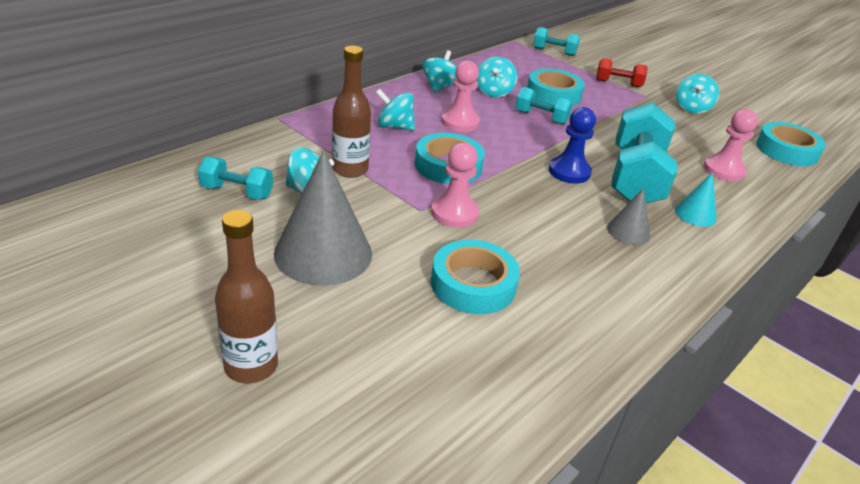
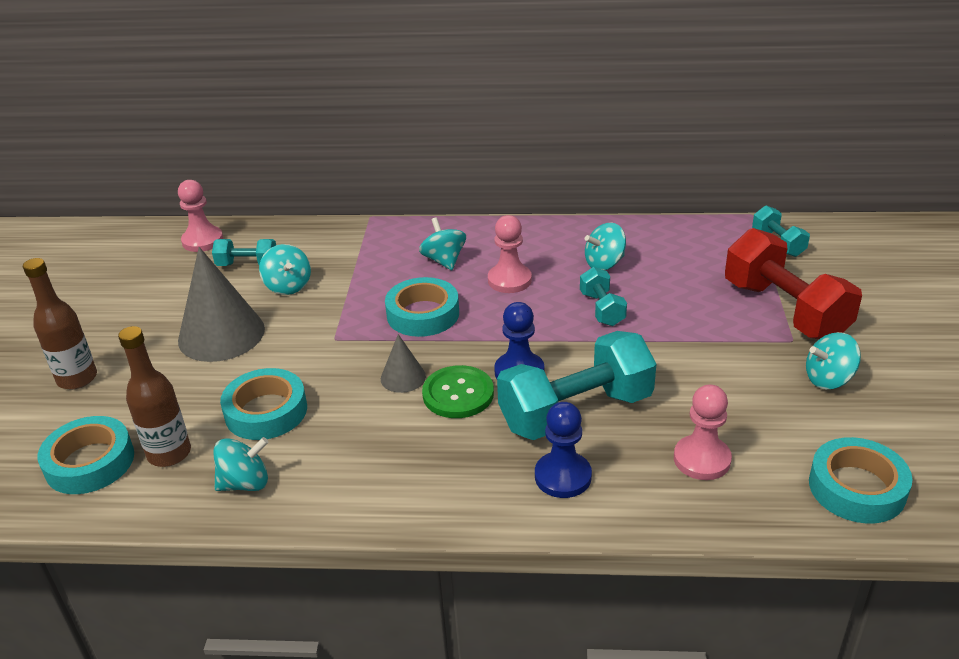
camera: 55 degrees right, 0 degrees up
(237, 192) = (247, 265): turquoise dumbbell -> turquoise dumbbell turned 60 degrees counterclockwise
(350, 169) = (345, 282): brown bottle -> brown bottle (169, 453)
(439, 87) = (558, 238): turquoise spinning top -> turquoise spinning top (245, 483)
(454, 213) = (352, 354): pink pawn -> pink pawn (202, 241)
(553, 94) = (670, 291): turquoise tape -> turquoise tape (90, 462)
(564, 202) = (458, 394): none -> green button
(618, 84) = (785, 311): red dumbbell -> red dumbbell, size x2.00
(628, 231) = (461, 450): grey cone -> grey cone (403, 377)
(695, 214) = (563, 476): turquoise cone -> blue pawn

